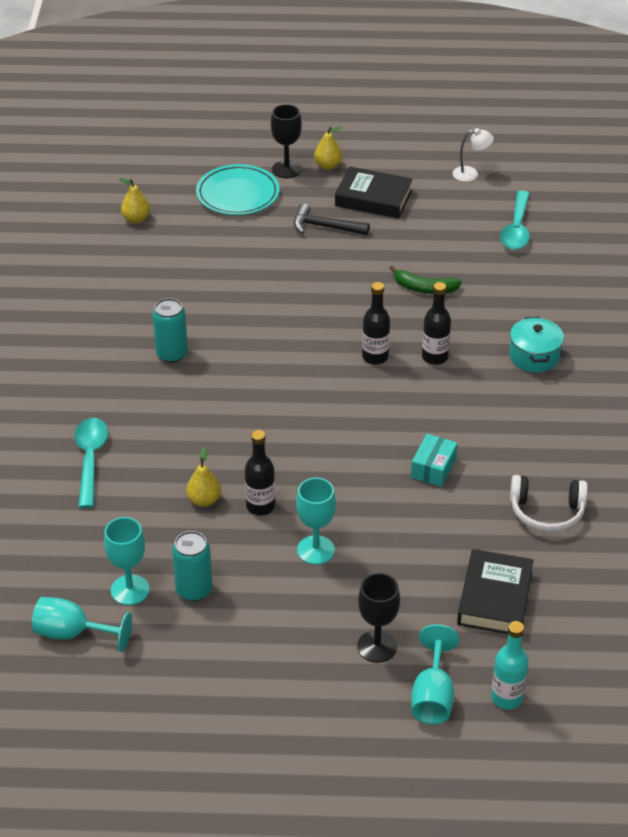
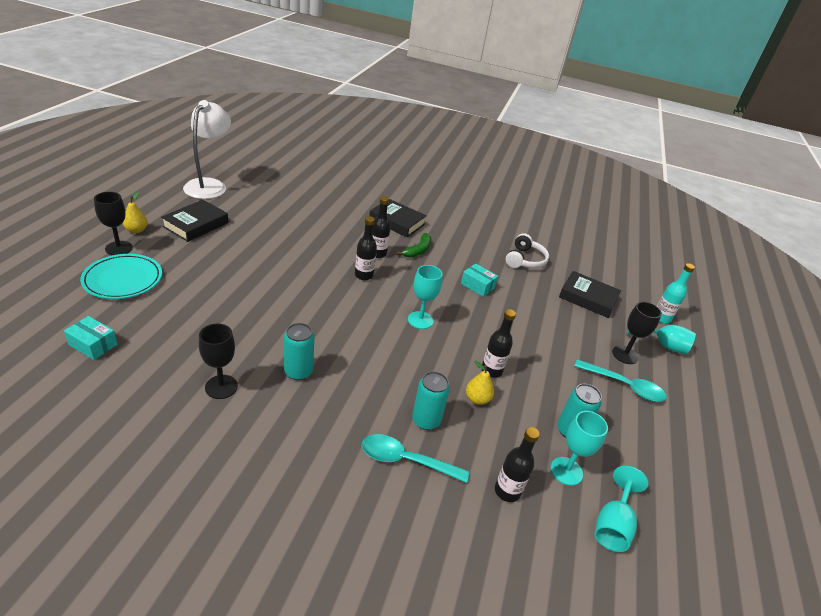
camera: 80 degrees left, 5 degrees down
(82, 542) = (507, 491): none -> black bottle
(124, 312) = (221, 387): none -> black goblet
(136, 219) = (93, 344): yellow pear -> turquoise box
(150, 464) = (426, 420): none -> turquoise can
(315, 550) = (539, 356): turquoise goblet -> turquoise goblet (420, 320)
(325, 227) = (207, 253): black hammer -> none
(424, 288) = (309, 236): green banana -> green banana (418, 250)
(471, 174) = (209, 185): white lamp -> white lamp, size x2.23
(516, 229) = (279, 189): turquoise spoon -> turquoise spoon (624, 386)
(534, 356) = (397, 222): turquoise pot -> black book

